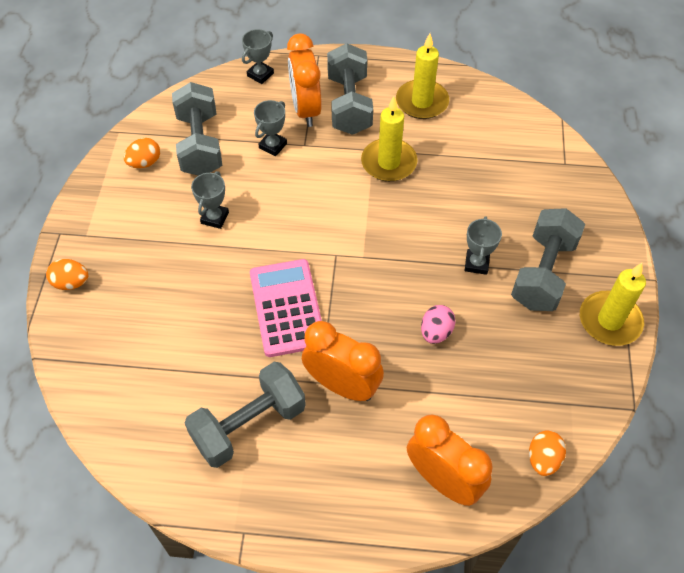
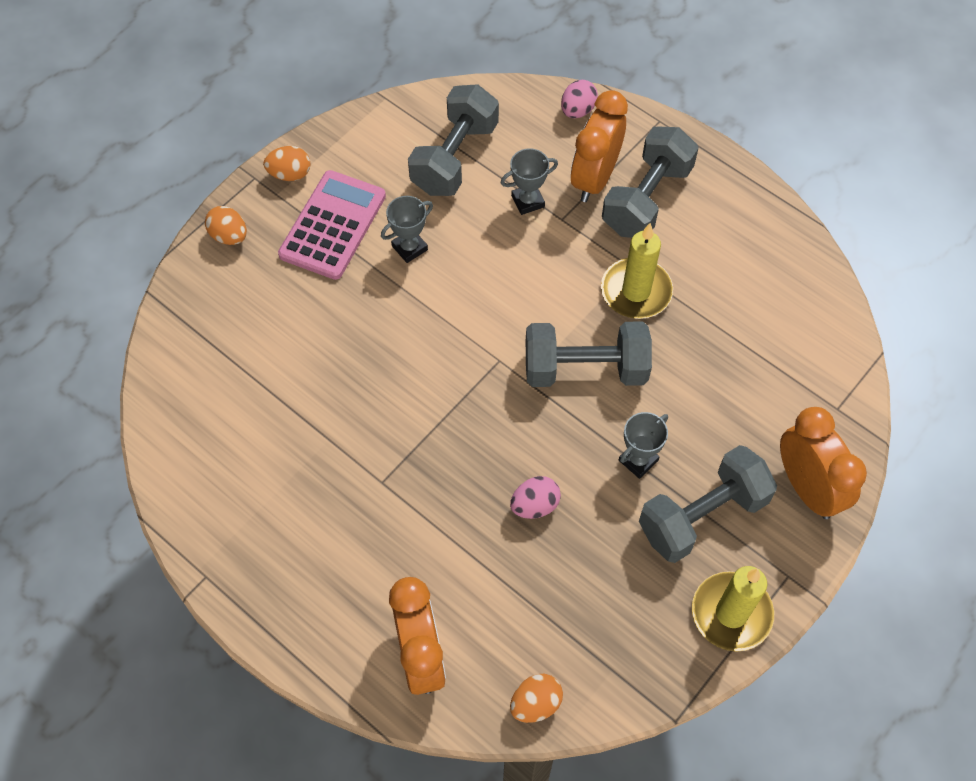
camera: 35 degrees right, 5 degrees up
(145, 163) = (386, 147): orange egg -> orange egg (290, 174)
(249, 425) = (284, 480): grey dumbbell -> grey dumbbell (585, 369)
(260, 74) = (577, 110): grey trophy -> pink egg
(287, 308) = (408, 386): pink calculator -> pink calculator (333, 225)
(342, 385) = (399, 499): orange clock -> orange clock (807, 488)
(422, 102) = (731, 241): yellow candle -> none

